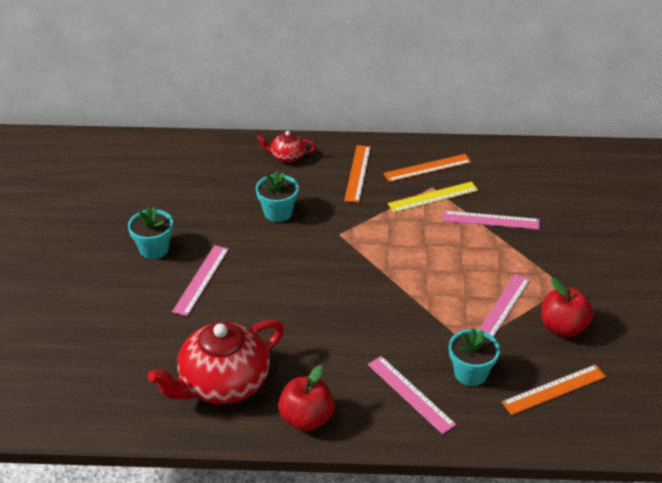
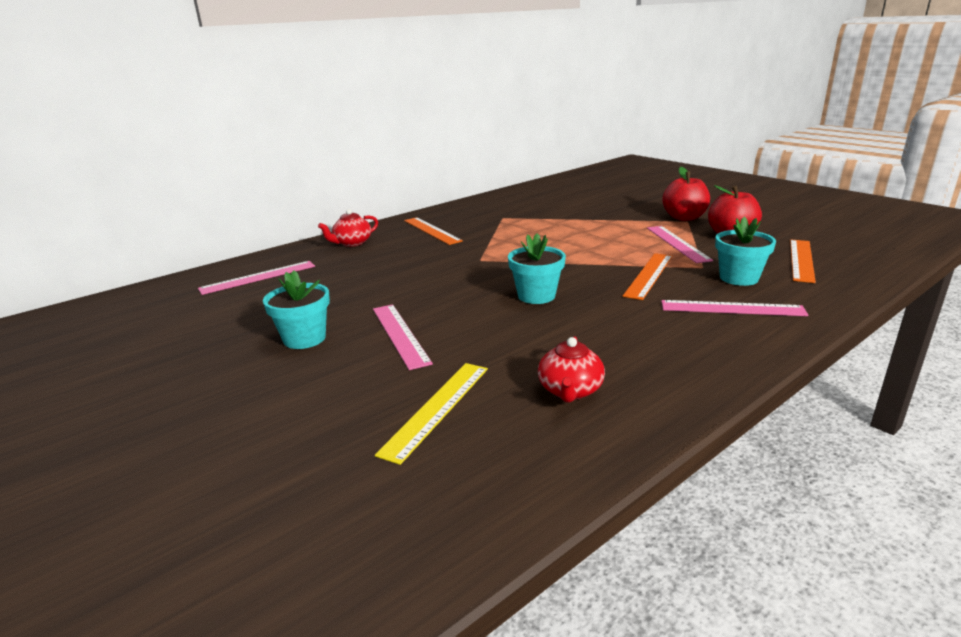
camera: 40 degrees left, 15 degrees down
(223, 383) = (570, 390): red teapot -> red teapot, size x0.49
(278, 213) = (401, 270): turquoise flower pot -> turquoise flower pot (536, 296)
(306, 419) = (699, 368): red apple -> red apple (684, 218)
(427, 168) = (480, 212): orange ruler -> orange ruler (648, 275)
(433, 197) = (513, 221): yellow ruler -> yellow ruler (436, 408)
(491, 220) = (575, 215): pink ruler -> pink ruler (258, 277)

